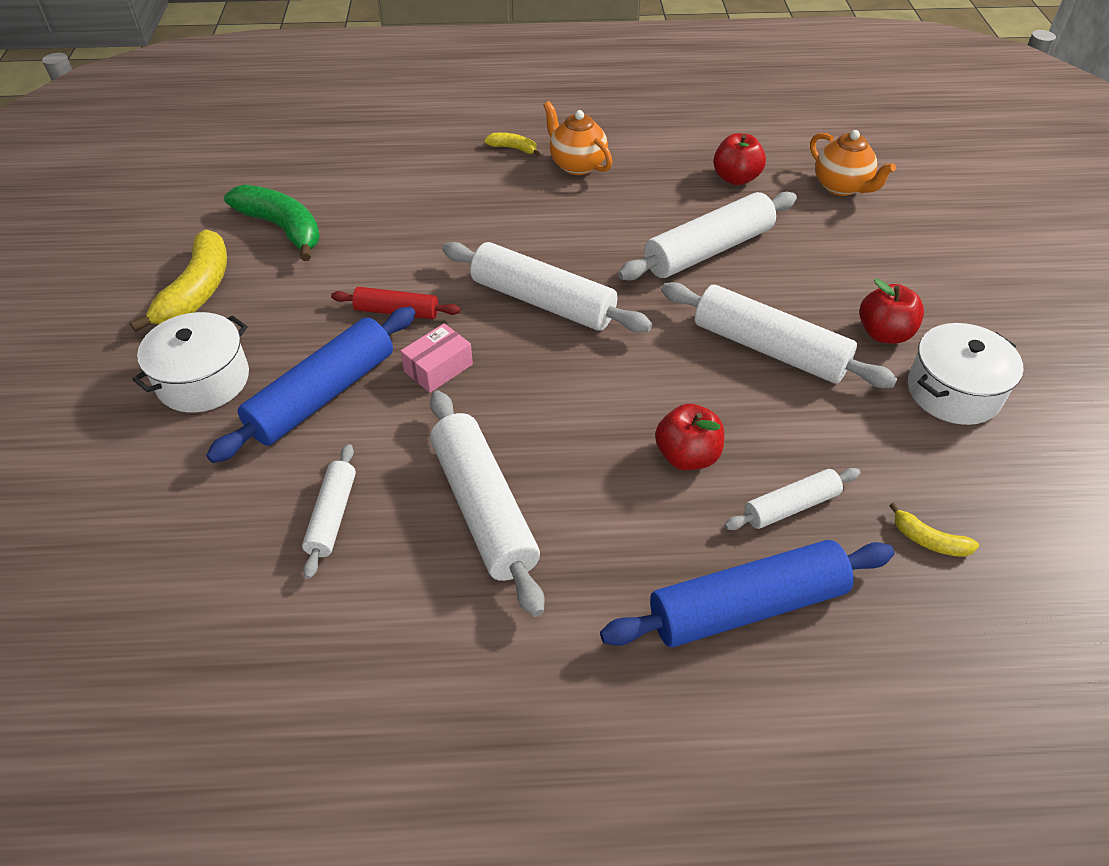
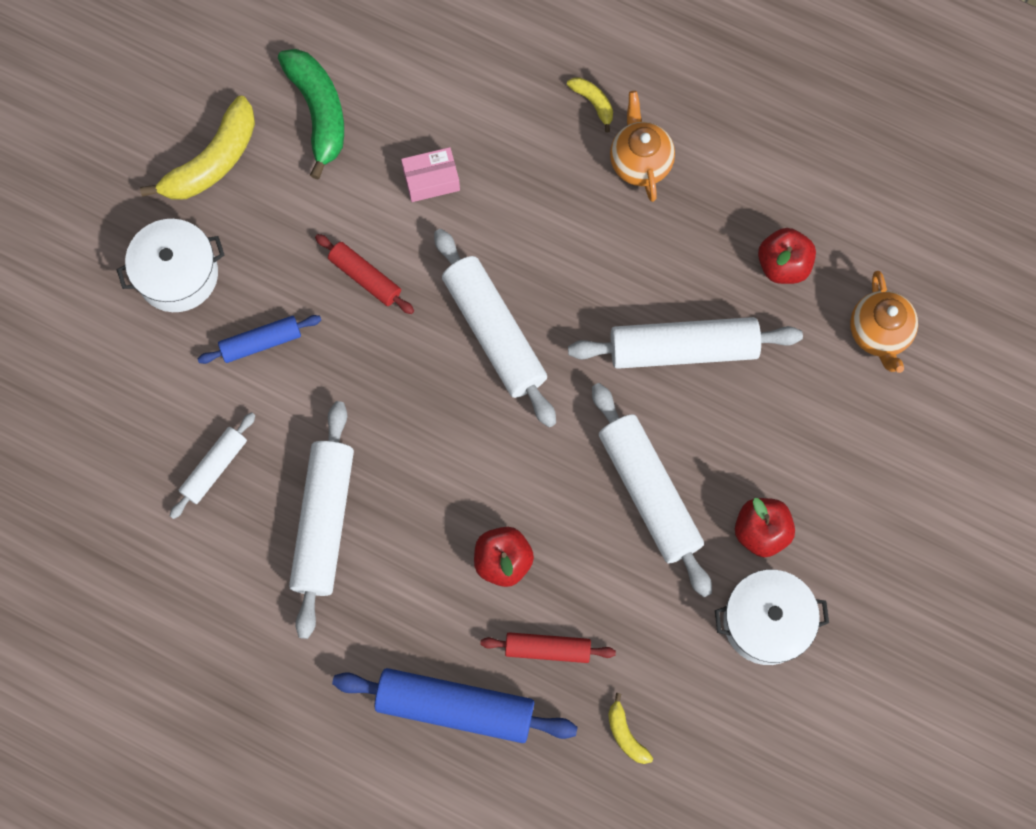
camera: 30 degrees right, 25 degrees up
(323, 395) = (261, 342): blue rolling pin -> blue rolling pin, size x0.55
(438, 368) = (365, 363): pink box -> pink box (431, 180)
(791, 506) = (547, 649): white rolling pin -> red rolling pin

